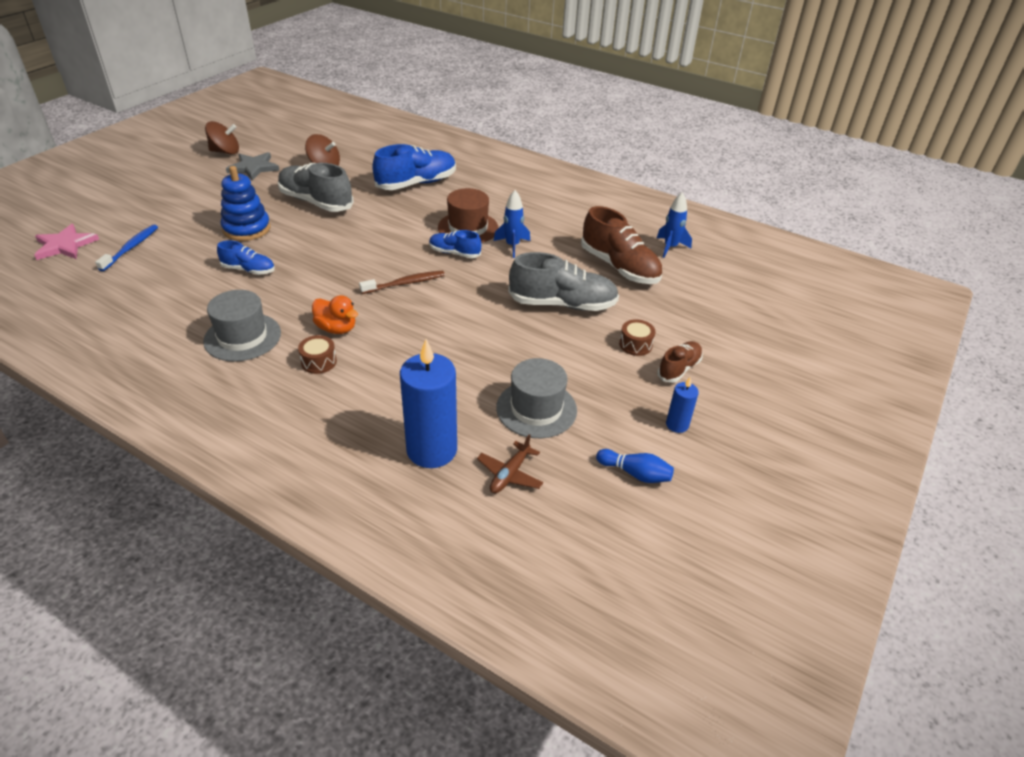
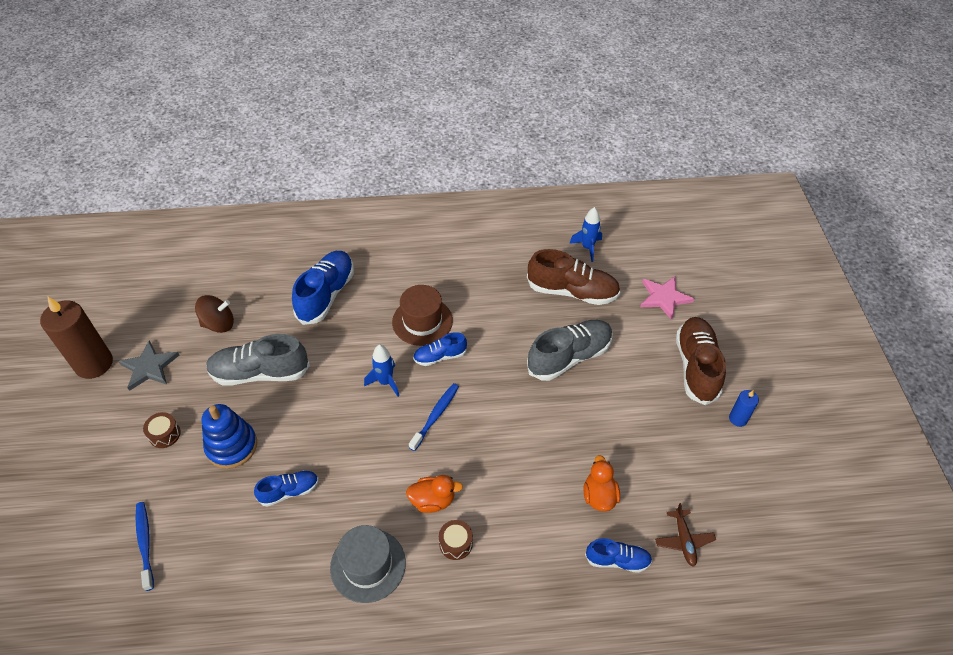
camera: 35 degrees left, 10 degrees up
(65, 245) = (71, 587): pink star -> pink star (664, 298)
(225, 152) = (94, 364): brown spinning top -> brown candle
(405, 283) = (435, 416): brown toothbrush -> blue toothbrush
(432, 450) = (617, 560): blue candle -> blue shoe
(472, 401) = (599, 496): none -> orange duck
(512, 246) = (476, 319): blue rocket -> blue rocket (385, 382)
(536, 409) = (646, 470): grey hat -> none
(635, 345) = (651, 363): brown drum -> brown drum (165, 434)
(635, 473) = (751, 479): blue bowling pin -> none
(679, 369) = (696, 367): brown shoe -> brown shoe, size x1.80

